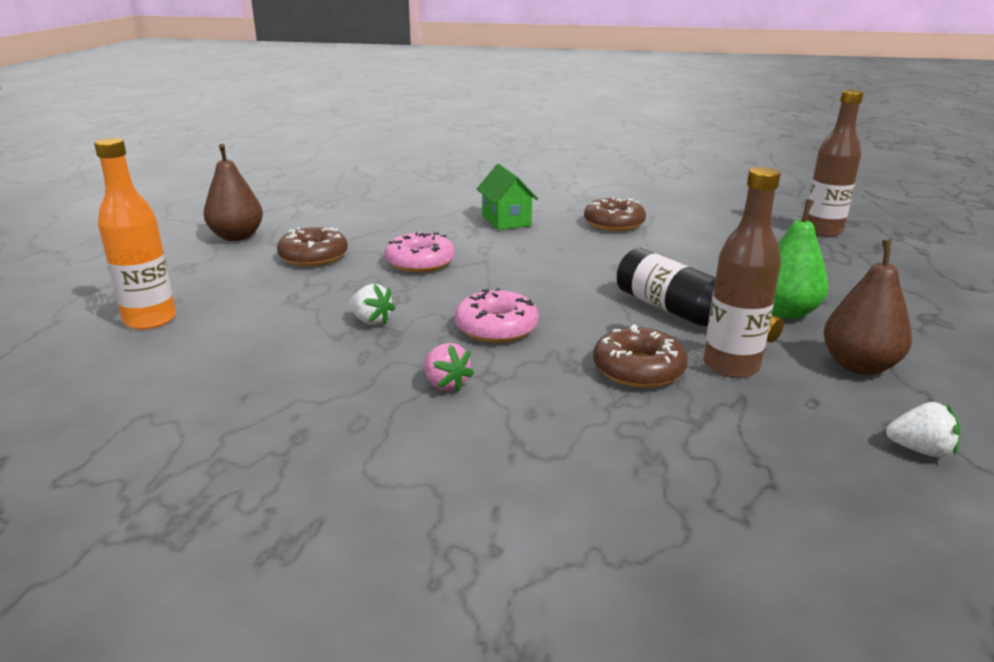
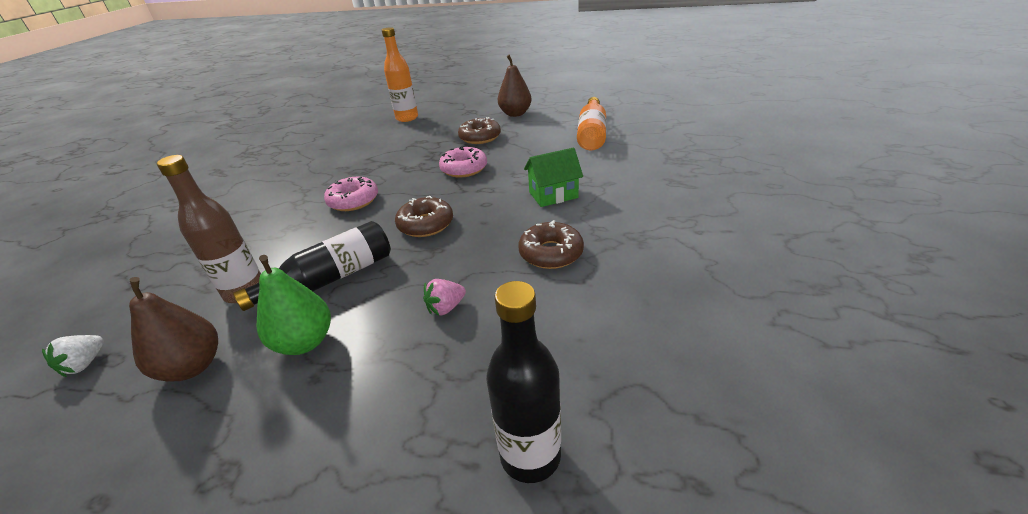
camera: 95 degrees right, 10 degrees up
(355, 201) = (591, 134): none -> orange bottle
(371, 321) = (382, 164): white strawberry -> none
(445, 384) = (300, 190): pink strawberry -> pink strawberry (446, 308)
(638, 369) = (270, 251): brown donut -> brown donut (425, 224)
(822, 231) = (530, 455): brown bottle -> black bottle

